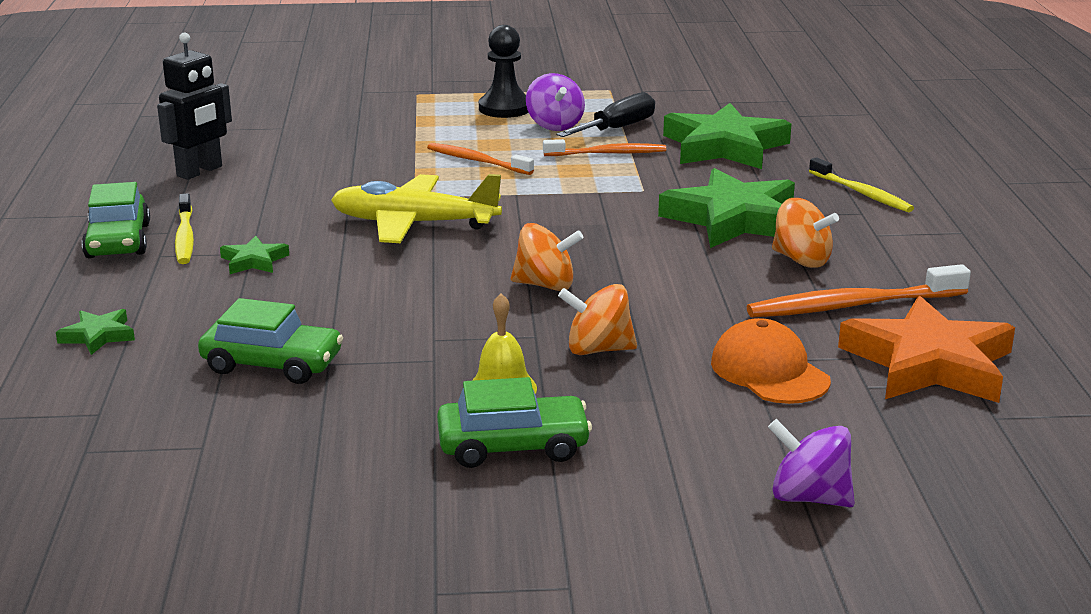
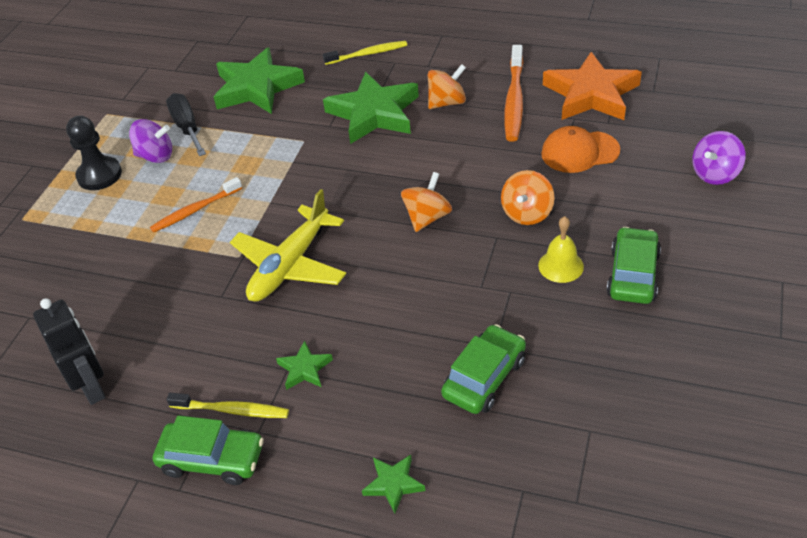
camera: 65 degrees left, 20 degrees up
(607, 153) = (229, 142): orange toothbrush -> none

